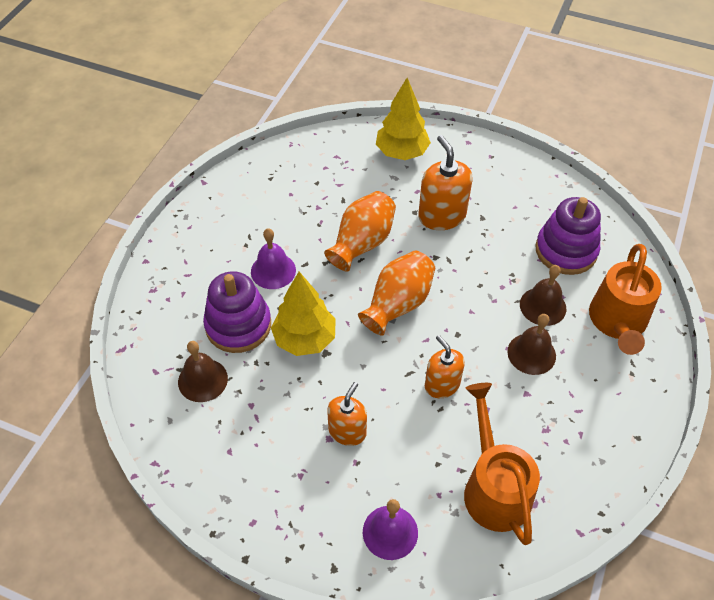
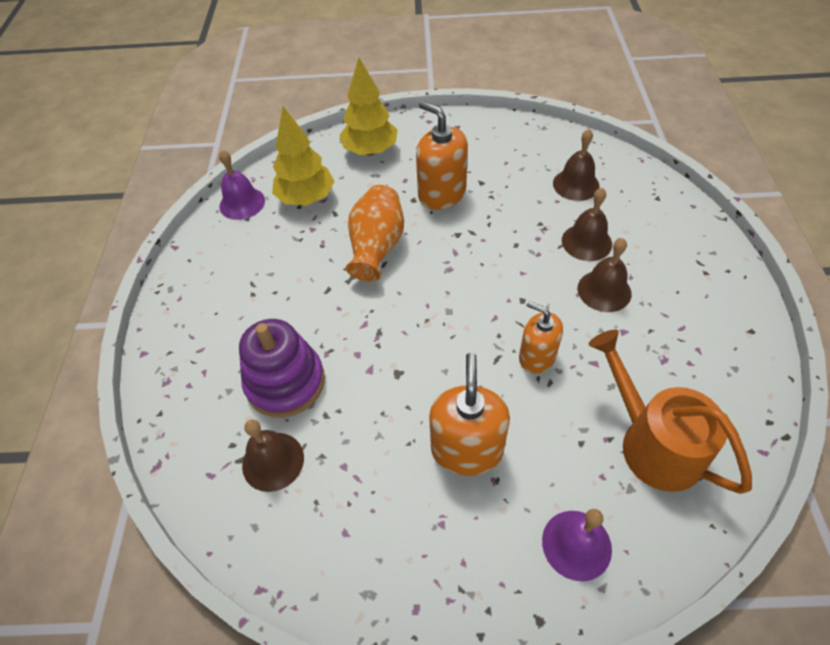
camera: 20 degrees left, 0 degrees up
(273, 271) = (296, 309): purple bell -> purple bell (242, 203)
(304, 339) = (367, 367): yellow tree -> yellow tree (306, 198)
(347, 431) = (467, 449): orange soap dispenser -> orange soap dispenser, size x1.51
(398, 304) = (446, 293): orange vase -> none
(566, 251) = (576, 184): purple stacking toy -> brown bell
(617, 323) = (663, 231): orange watering can -> none

